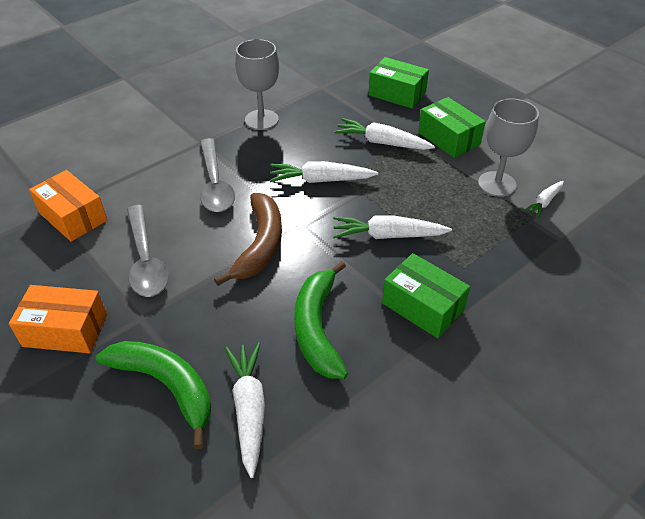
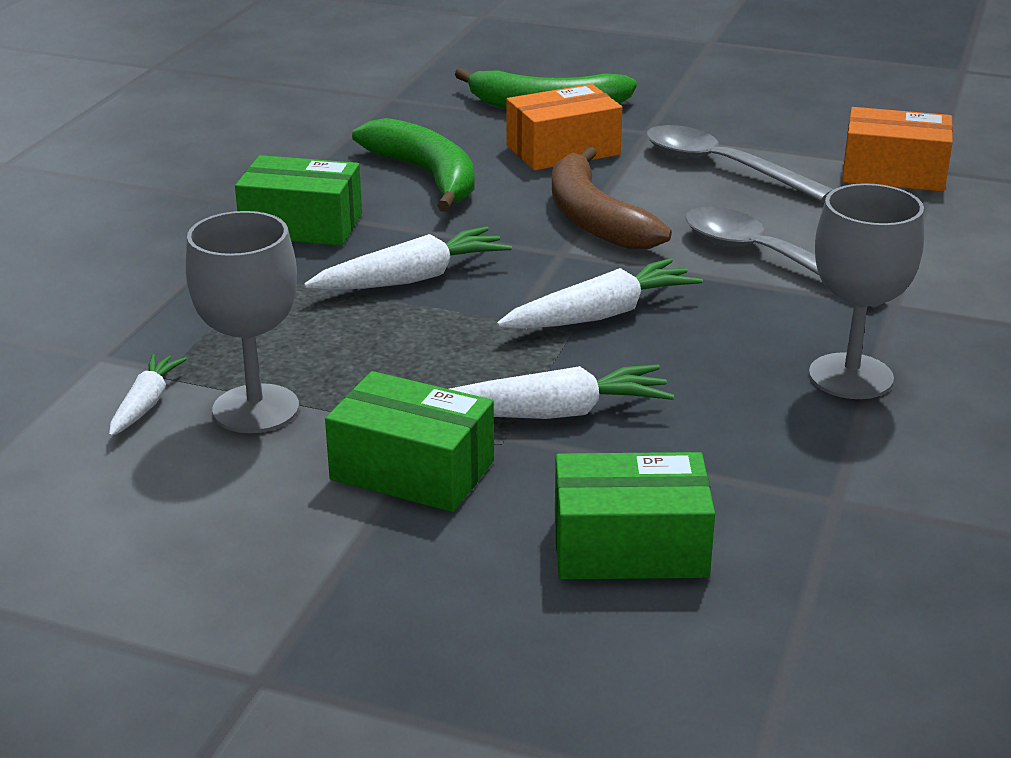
camera: 150 degrees right, 15 degrees down
(65, 330) = (712, 107): orange box -> orange box (563, 150)
(249, 409) = (443, 117): white carrot -> none

